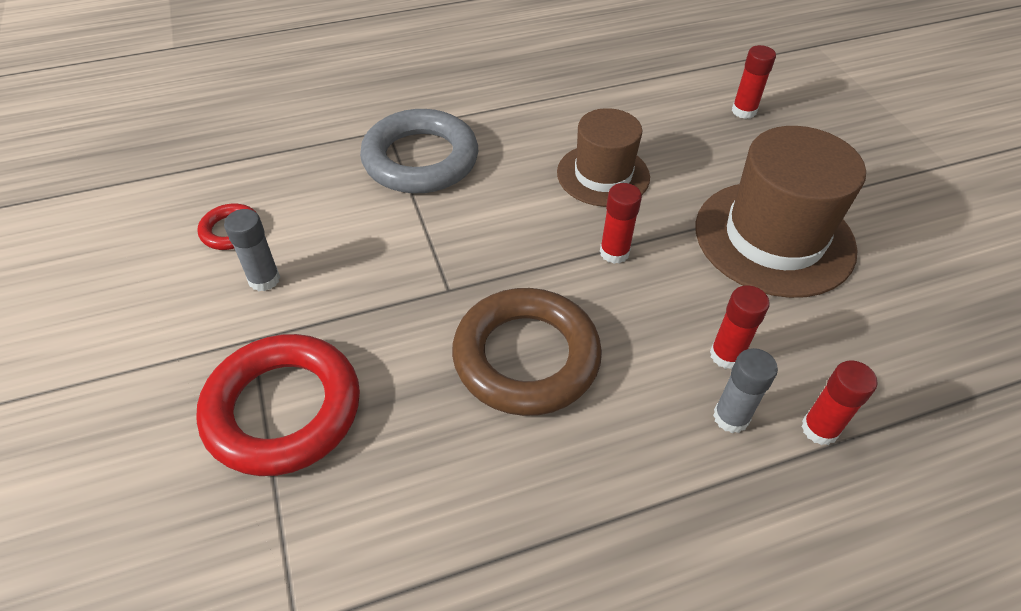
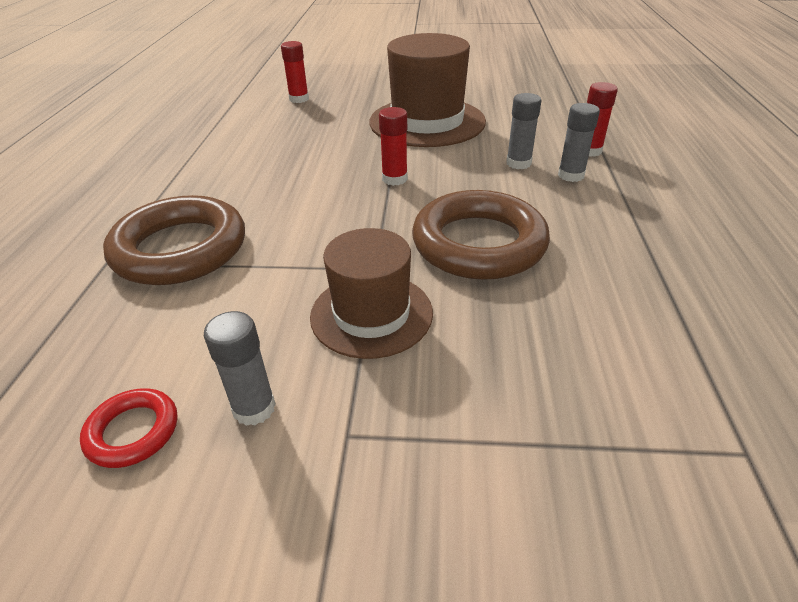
camera: 65 degrees left, 10 degrees down
(283, 409) = (470, 420): red ring -> none
(420, 159) = (180, 249): grey ring -> brown ring
(603, 175) = (306, 163): brown hat -> brown hat (371, 314)
(726, 355) = (518, 163): red glue stick -> grey glue stick

